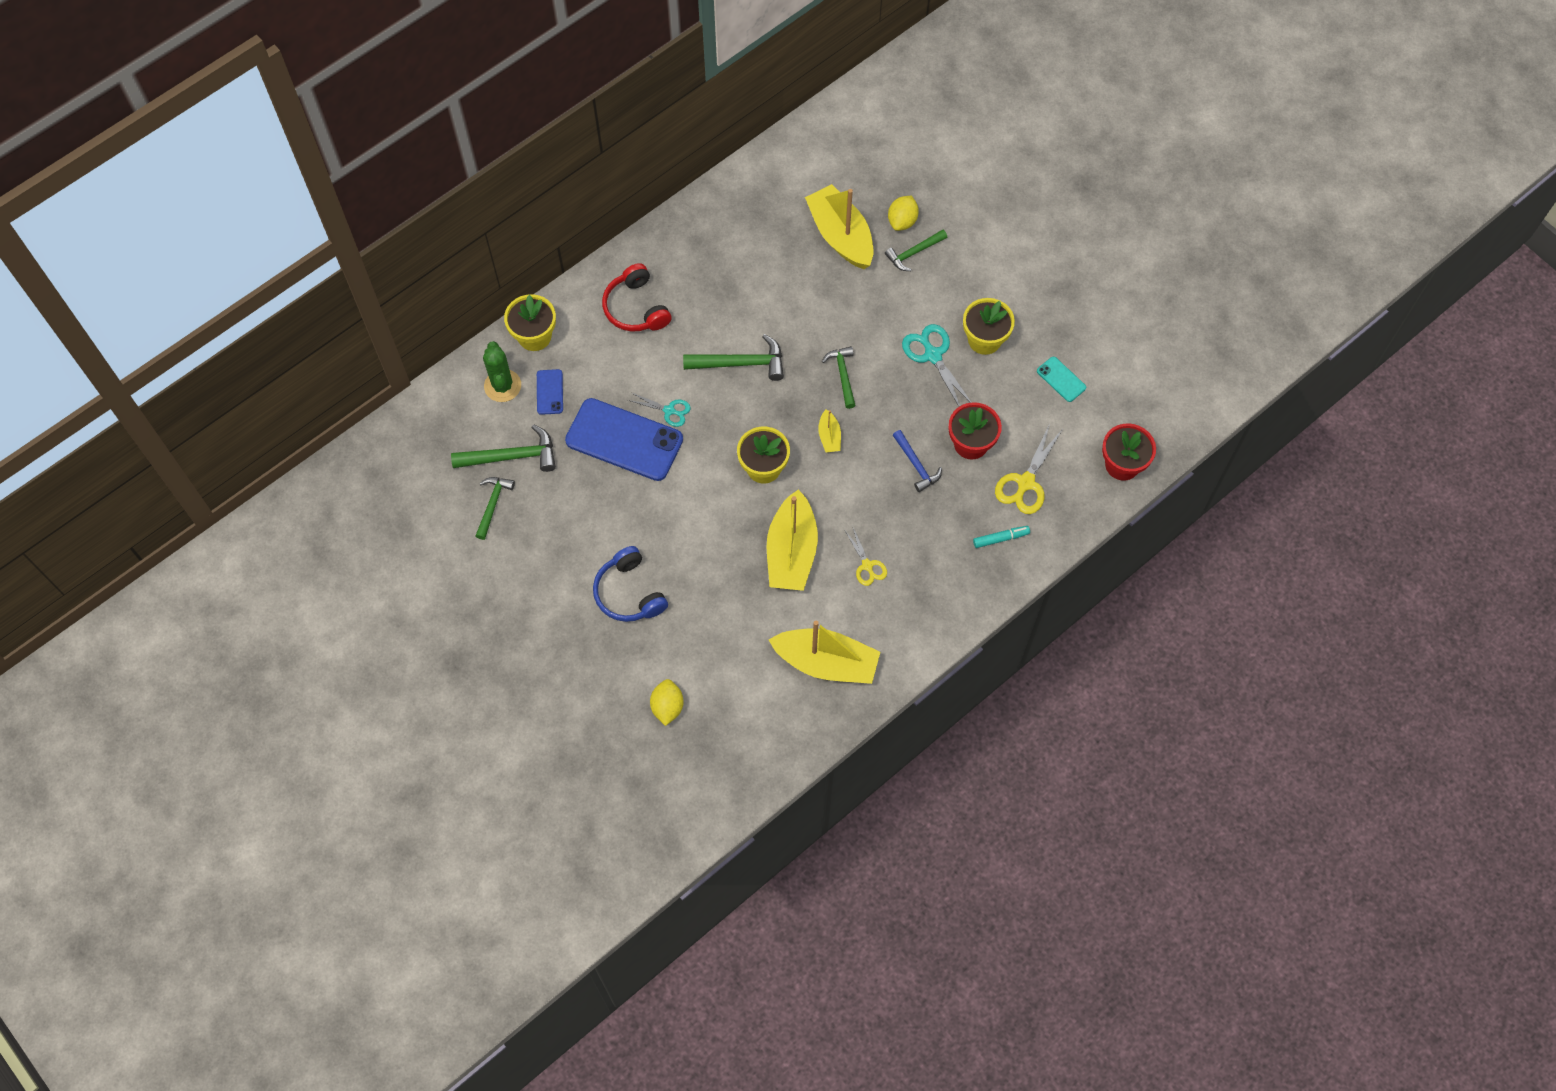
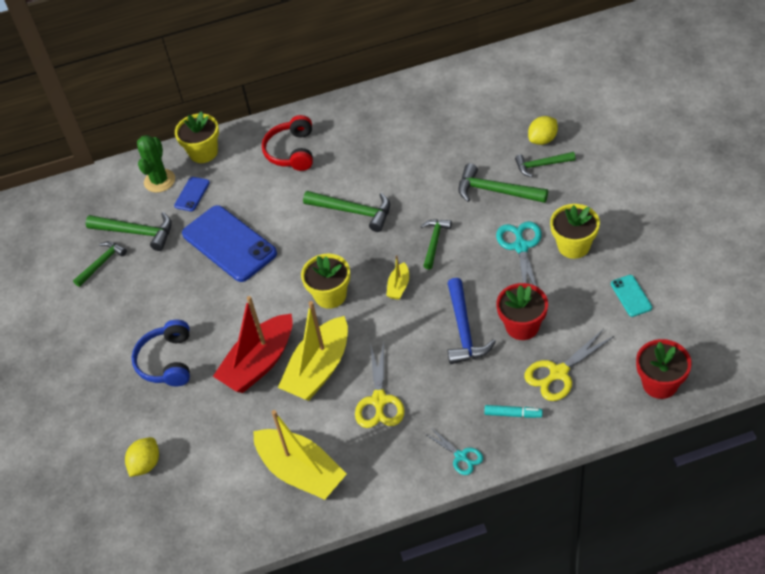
camera: 30 degrees right, 15 degrees down
(669, 410) = (276, 231): turquoise scissors -> turquoise scissors (461, 456)
(727, 564) = (259, 363): none -> red boat
(840, 235) = (485, 138): yellow boat -> none
(867, 565) = (379, 400): yellow scissors -> yellow scissors, size x1.62
(879, 297) = (495, 191): none -> green hammer
(916, 465) = (464, 330): blue hammer -> blue hammer, size x1.52

